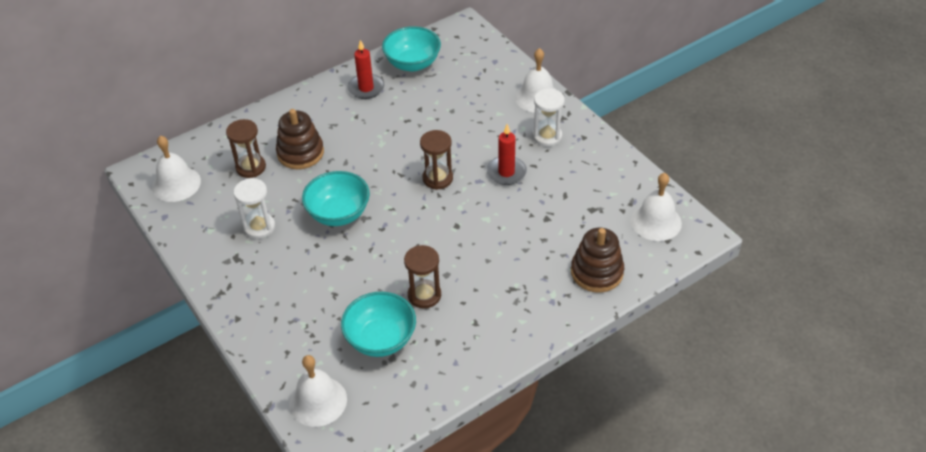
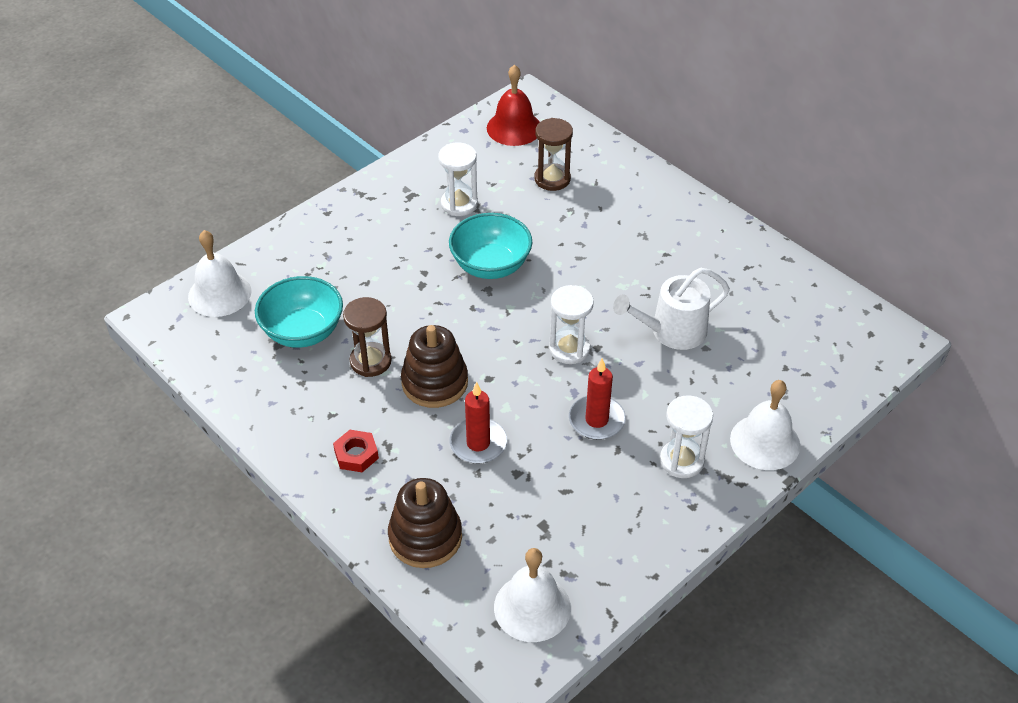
camera: 80 degrees right, 0 degrees up
(176, 184) = (514, 128): white bell -> red bell
(300, 153) = (586, 215): brown stacking toy -> brown stacking toy (434, 382)
(366, 88) = (723, 255): red candle -> red candle (478, 443)
(412, 64) = (790, 294): turquoise bowl -> none
(433, 124) = (672, 331): none -> white watering can
(437, 178) = (569, 349): brown hourglass -> white hourglass
(517, 308) = (356, 454): none -> red nut

